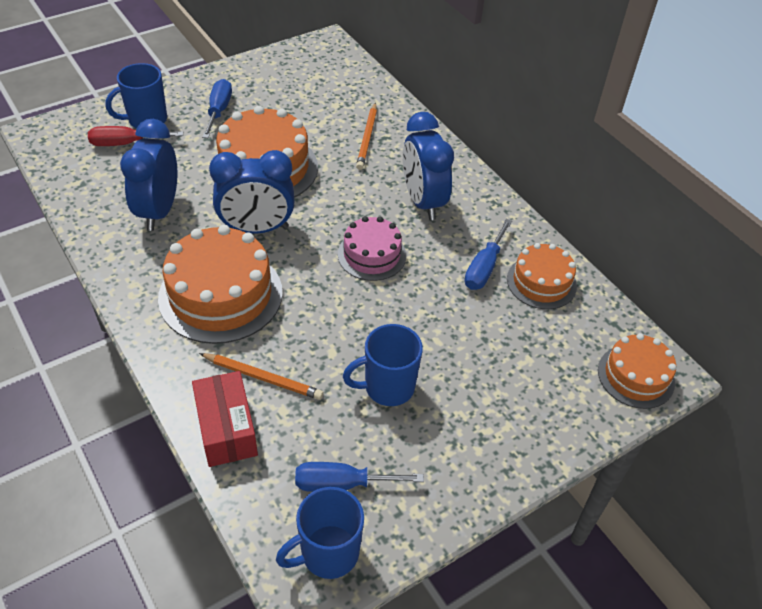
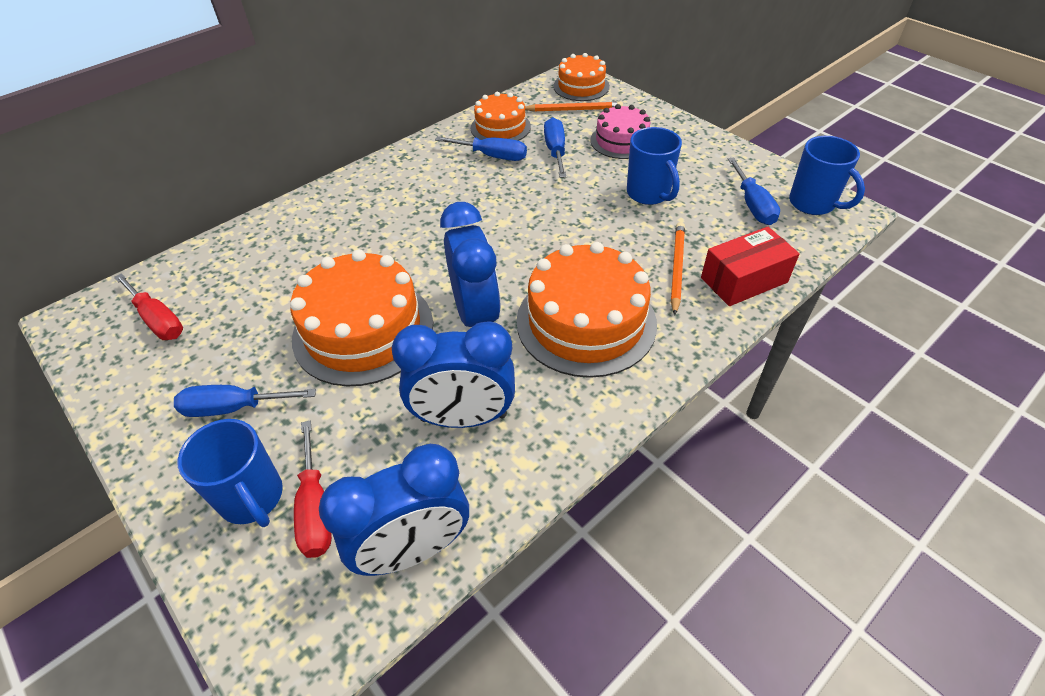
camera: 95 degrees left, 0 degrees up
(313, 76) = (158, 320): none -> red screwdriver
(367, 138) = (301, 251): orange pencil -> orange pencil (573, 110)
(372, 255) = (494, 222): pink cake -> pink cake (621, 141)
(423, 202) = (408, 199): blue clock -> blue clock (413, 549)
(486, 322) = (555, 151): none -> blue screwdriver

